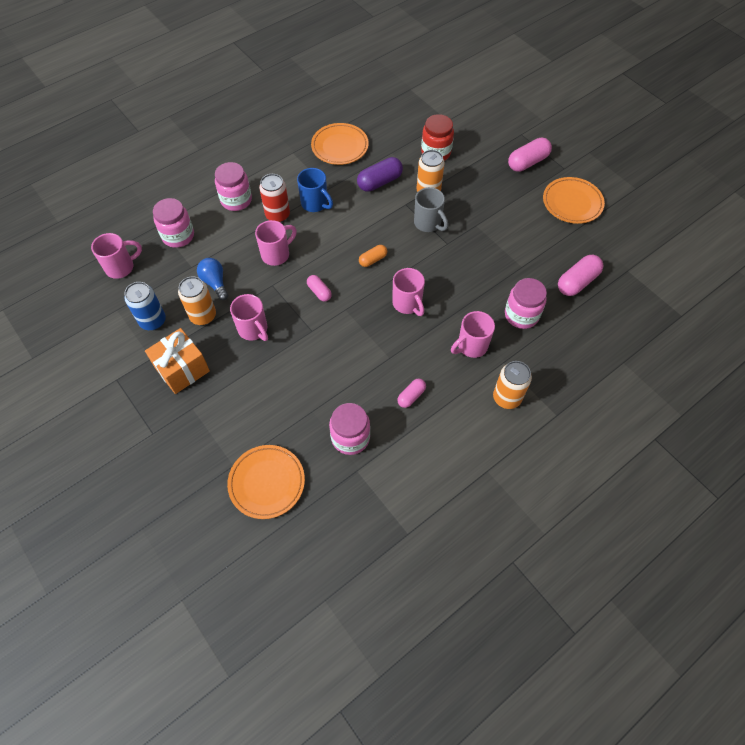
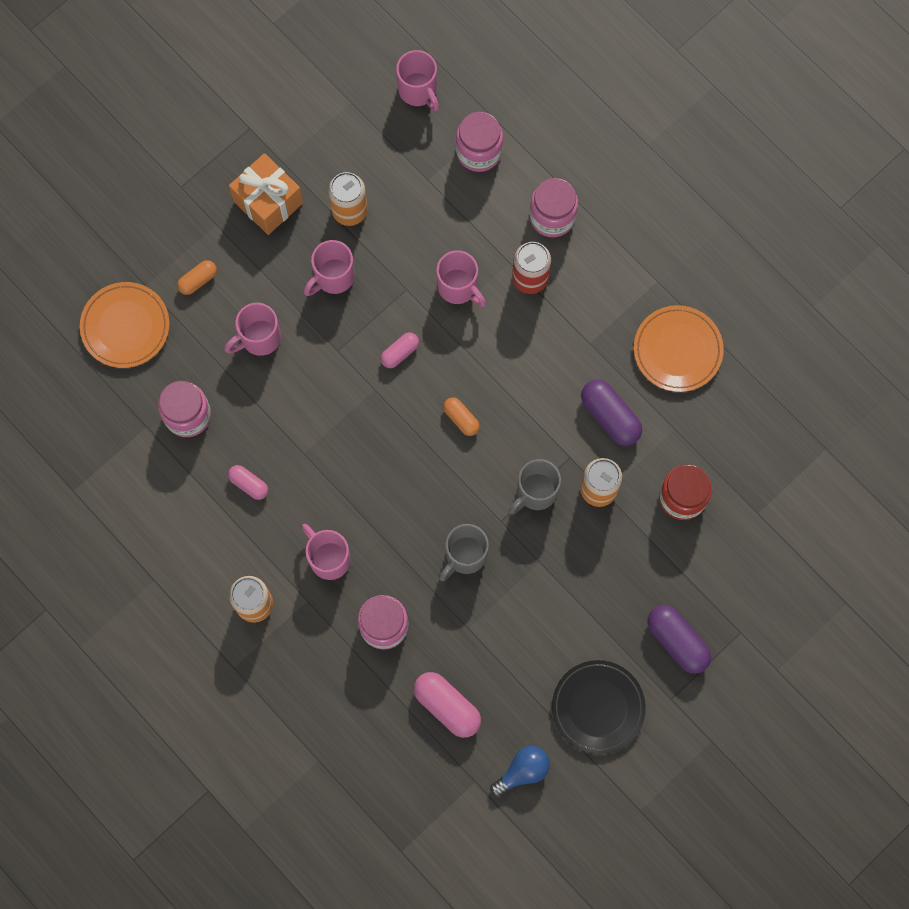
camera: 85 degrees right, 15 degrees up
(153, 321) = (337, 151): blue can -> none
(215, 283) = (403, 215): blue light bulb -> blue light bulb (522, 771)
(237, 424) = (198, 280): none -> orange capsule
(315, 204) = (557, 328): blue mug -> none
(407, 304) = (390, 471): pink mug -> pink mug (259, 338)
(471, 264) = (465, 556): none -> grey mug
(527, 162) = (677, 641): pink capsule -> purple capsule
(572, 203) = (598, 707): orange plate -> black plate

